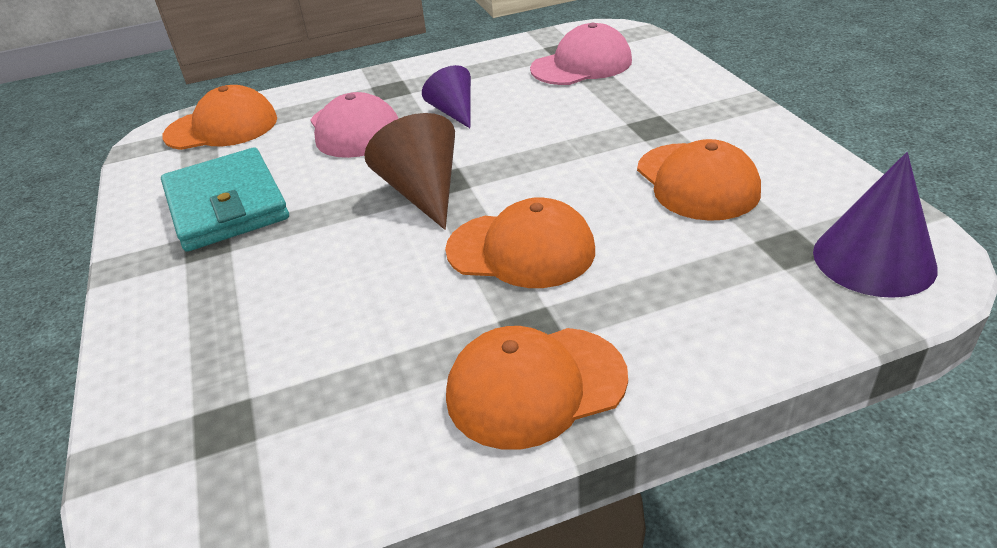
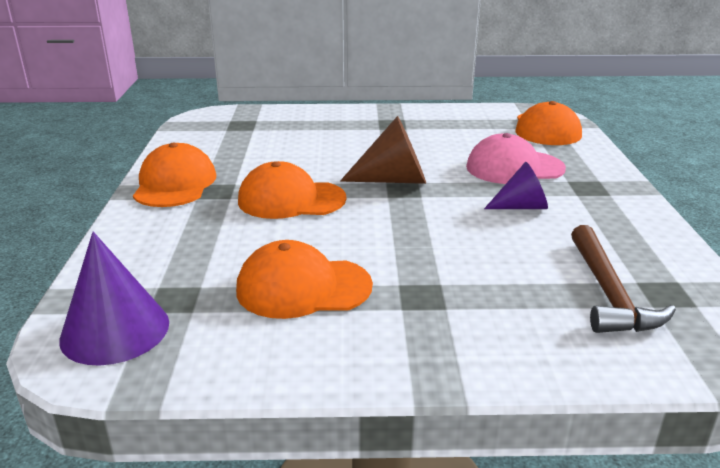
camera: 105 degrees right, 10 degrees down
(227, 205) = (431, 128): turquoise wallet -> none
(521, 250) = (291, 200): orange cap -> orange cap turned 60 degrees clockwise
(581, 65) = (608, 293): pink cap -> brown hammer

